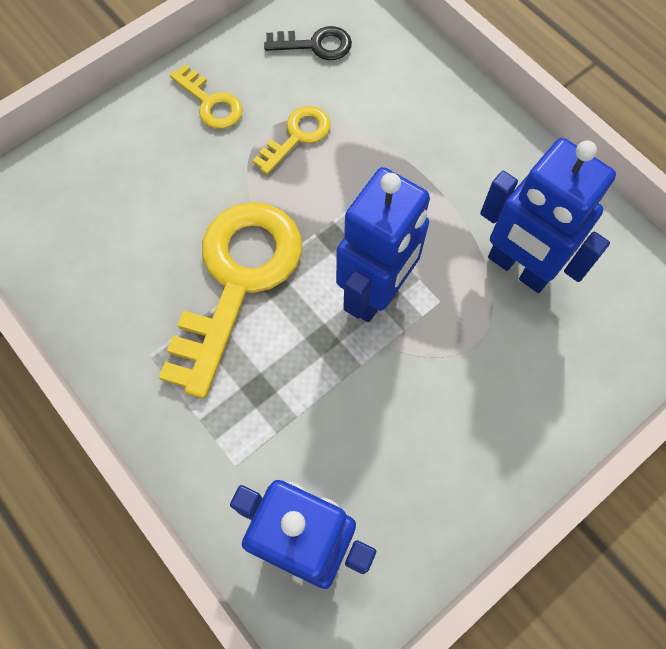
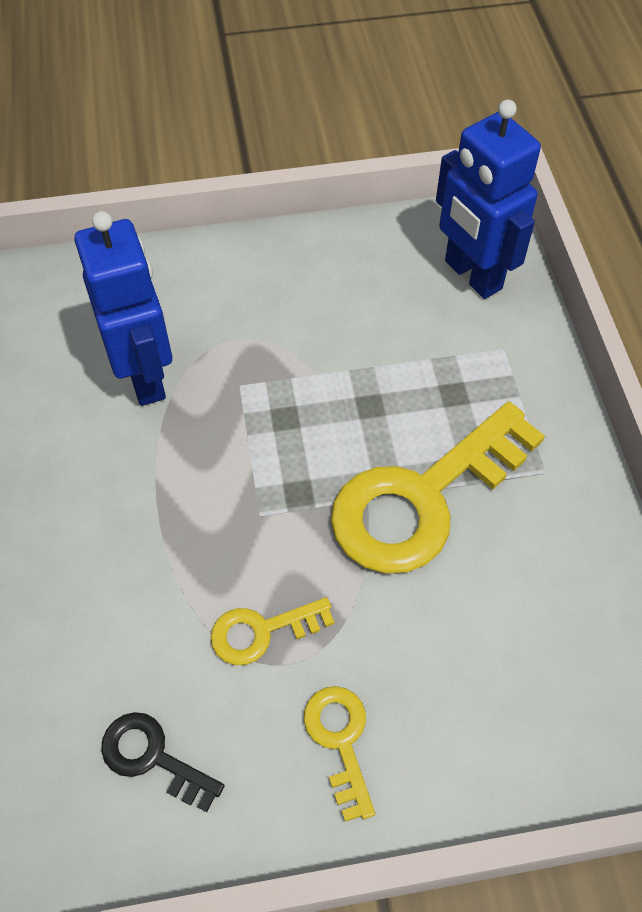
camera: 150 degrees left, 10 degrees down
(376, 293) = (293, 420): blue robot -> none

